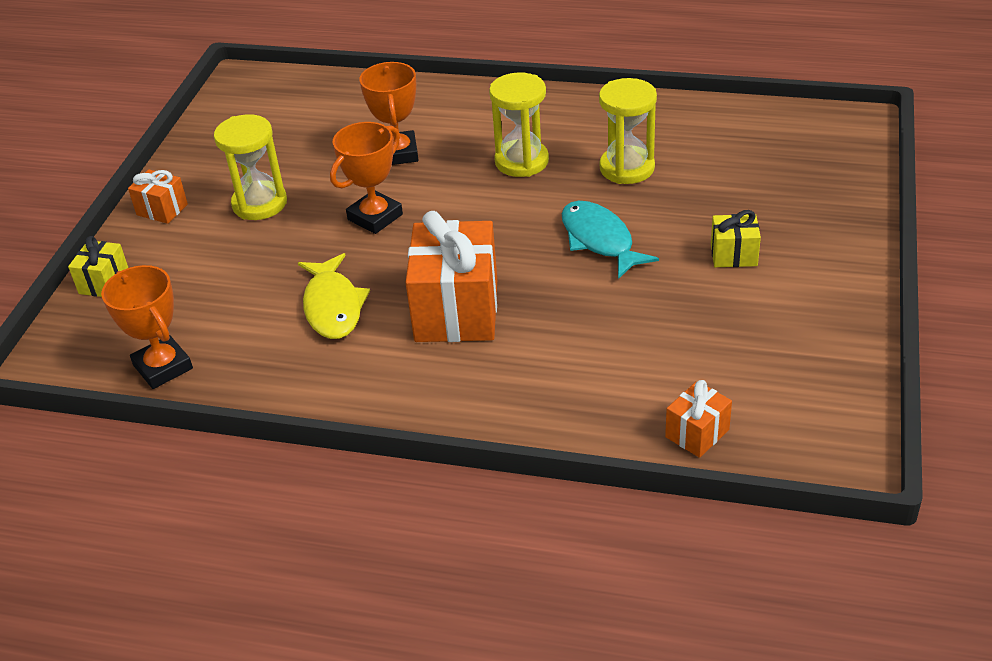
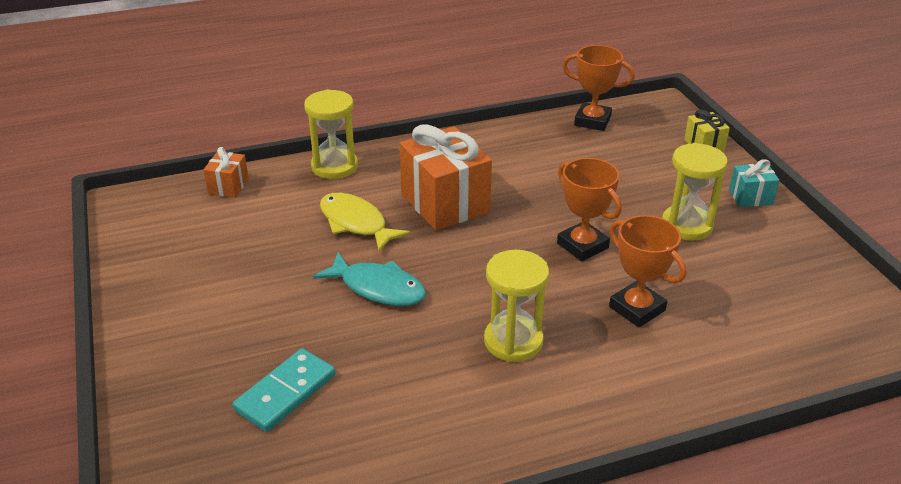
camera: 145 degrees right, 5 degrees down
(162, 210) = (750, 197): orange gift -> turquoise gift
(333, 306) = (533, 179): yellow fish -> yellow fish (356, 223)
(375, 217) = (582, 246): orange trophy -> orange trophy turned 45 degrees counterclockwise
(627, 168) = (403, 370): yellow hourglass -> yellow hourglass (334, 167)
(732, 181) = (286, 393): none -> turquoise domino
(733, 255) = (252, 313): yellow gift -> none

